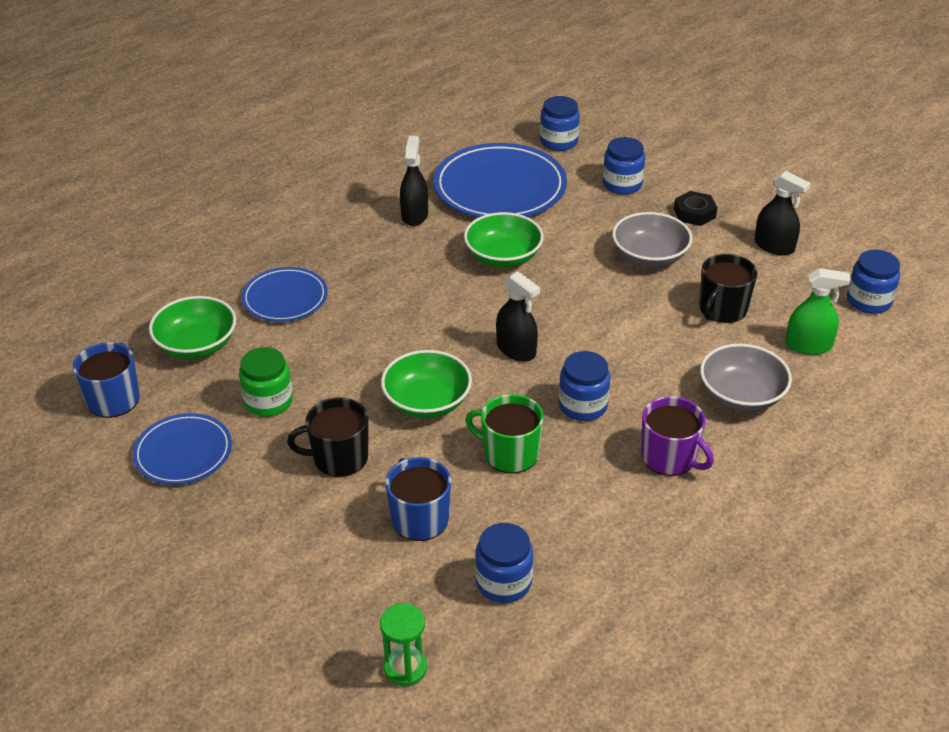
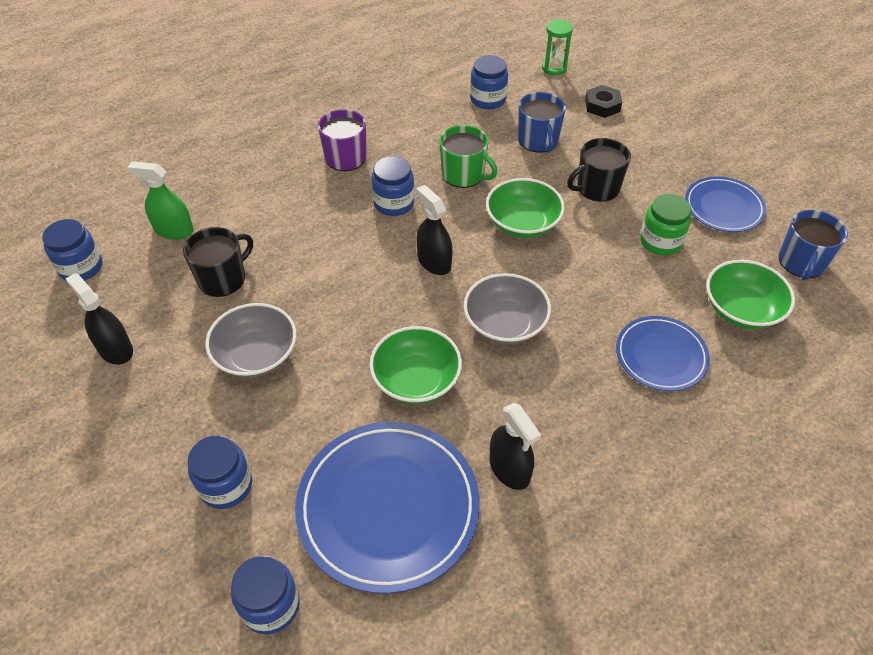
camera: 170 degrees left, 10 degrees up
(339, 458) = (597, 188): black mug -> black mug turned 150 degrees clockwise
(414, 215) = (509, 469): black spray bottle -> black spray bottle turned 45 degrees counterclockwise
(694, 213) = (167, 415): black nut -> black nut (602, 105)
(741, 395) = (261, 195): grey bowl -> grey bowl (505, 324)

